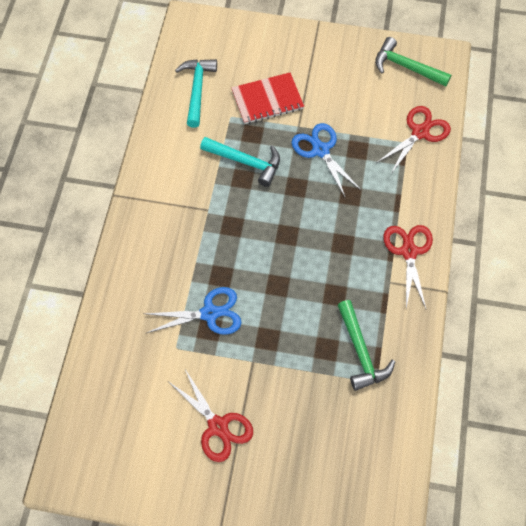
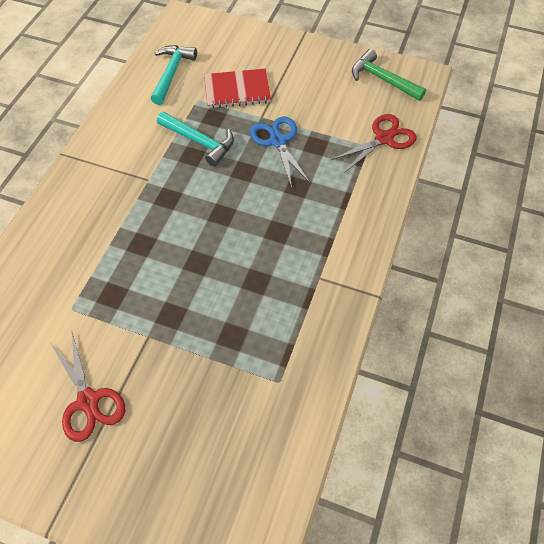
camera: 10 degrees right, 5 degrees down
(210, 313) = (118, 279): blue scissors -> none
(360, 352) = (269, 346): green hammer -> none
(409, 251) = (347, 250): red scissors -> none

